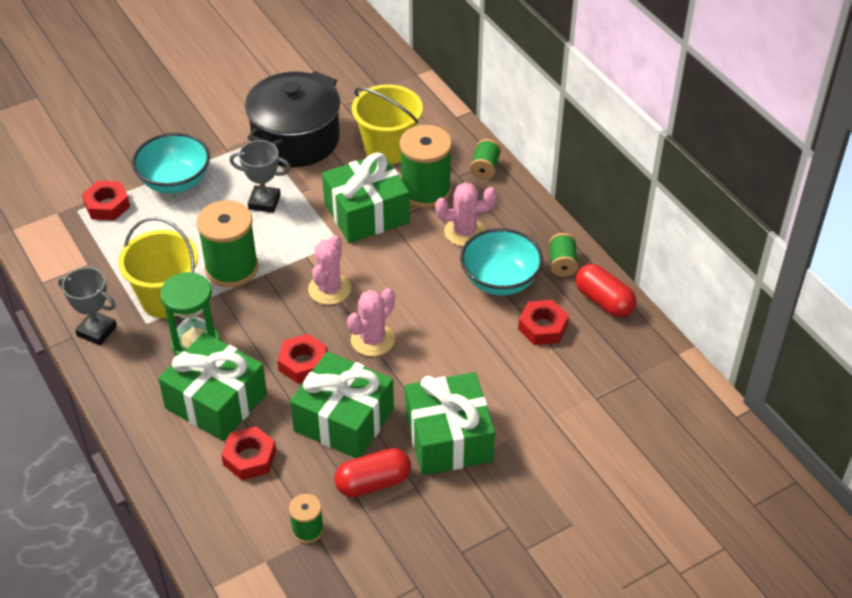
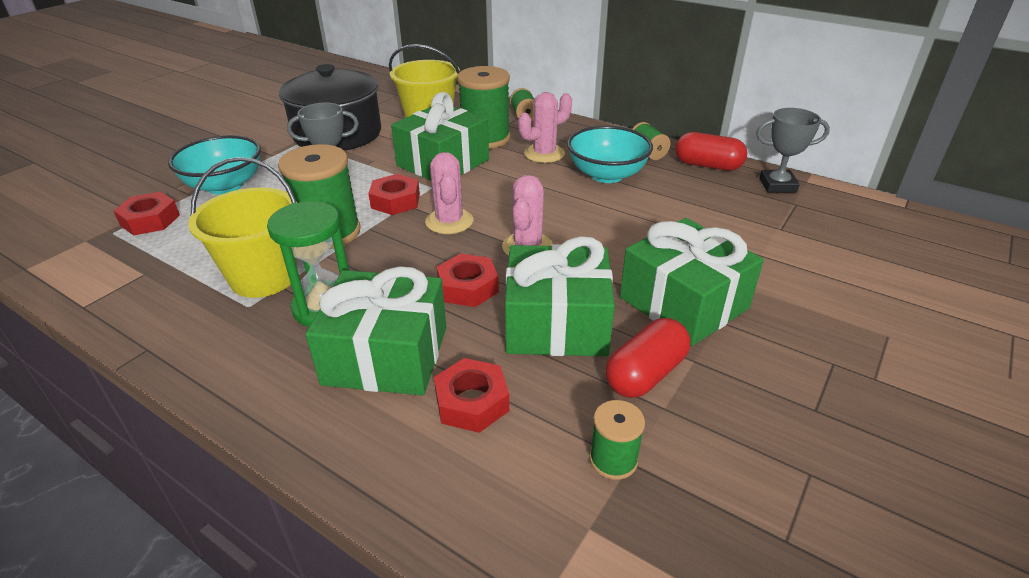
camera: 25 degrees left, 10 degrees down
(97, 331) = (181, 333): grey trophy -> grey trophy (777, 185)
(542, 327) = (677, 194): red nut -> red nut (395, 201)

